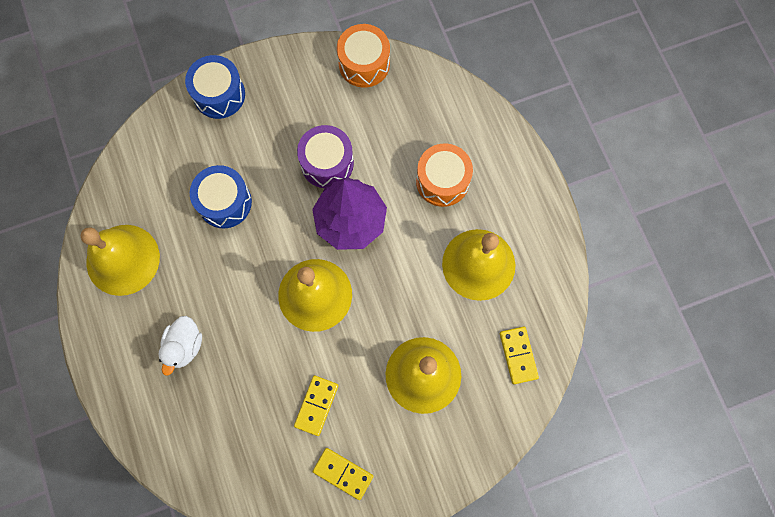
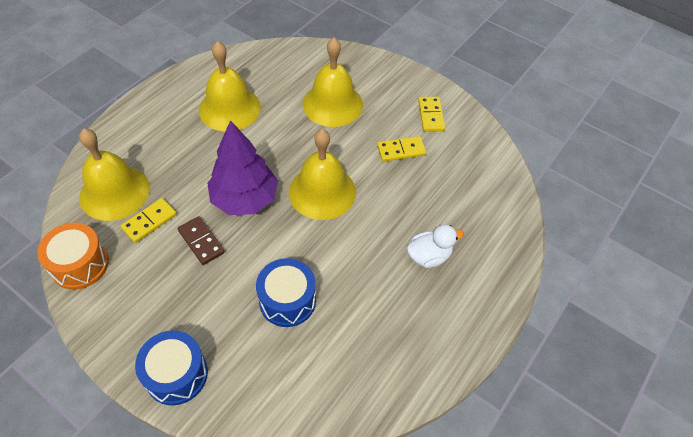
camera: 125 degrees left, 20 degrees down
(123, 259) = (397, 352): yellow bell -> yellow bell (114, 192)
(327, 163) = (201, 242): purple drum -> brown domino
(442, 181) = (172, 157): orange drum -> none
(518, 355) = (282, 64): yellow domino -> yellow domino (149, 221)

